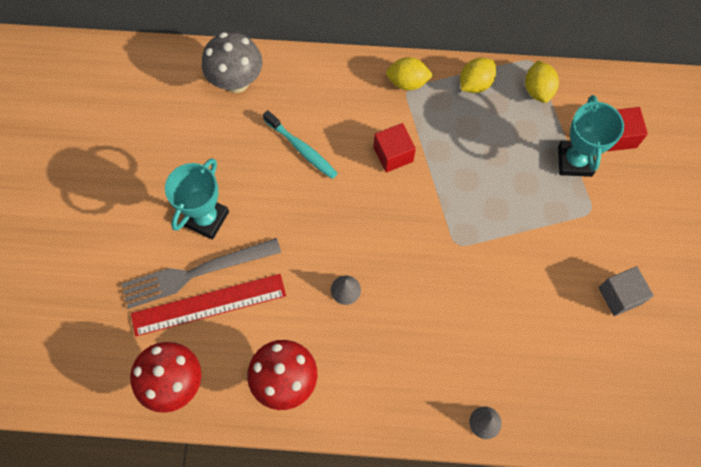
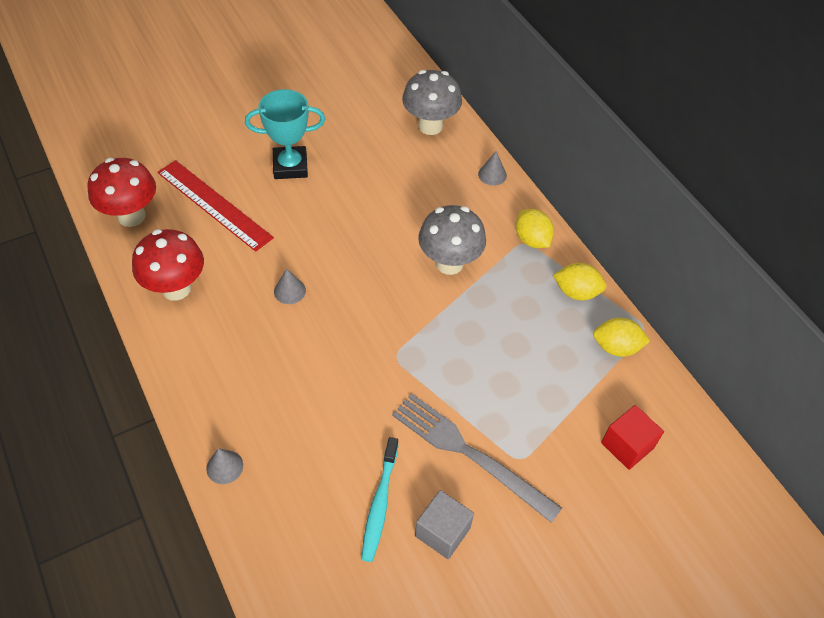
camera: 55 degrees right, 15 degrees down
(196, 273) = (237, 183): grey fork -> grey fork (469, 454)
(301, 148) = (402, 196): turquoise toothbrush -> turquoise toothbrush (380, 503)
(323, 68) = (492, 175): none -> grey cone
(393, 154) = (449, 263): red cube -> grey mushroom
(538, 90) = (616, 347): yellow lemon -> yellow lemon turned 45 degrees clockwise
(574, 161) = (564, 417): turquoise trophy -> none

